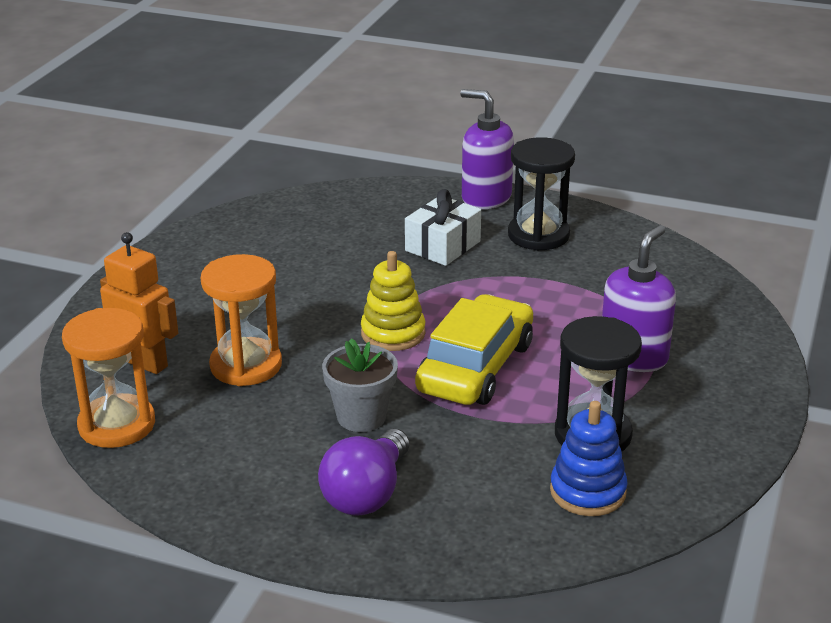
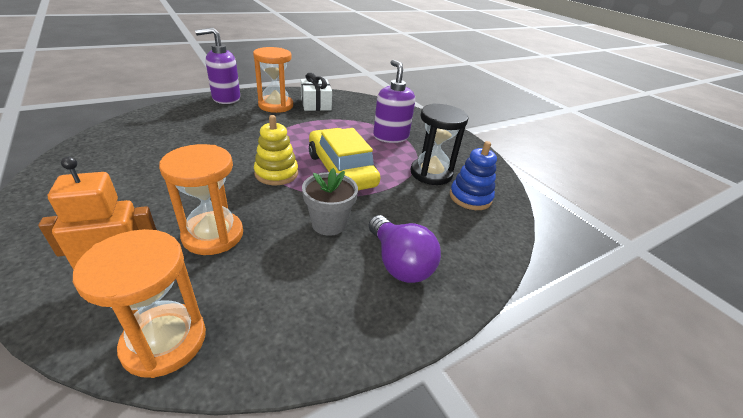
camera: 55 degrees left, 5 degrees up
(442, 246) = (237, 124): white gift -> white gift (316, 104)
(538, 235) = (276, 106): black hourglass -> orange hourglass

